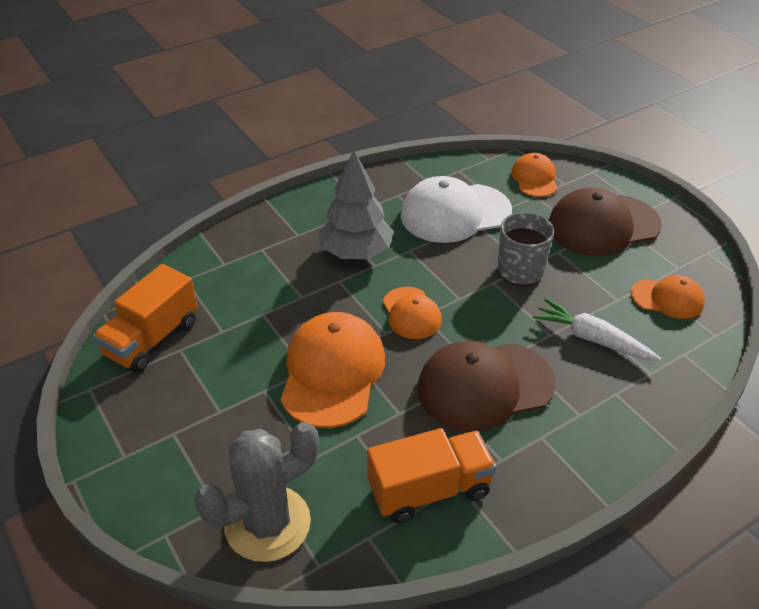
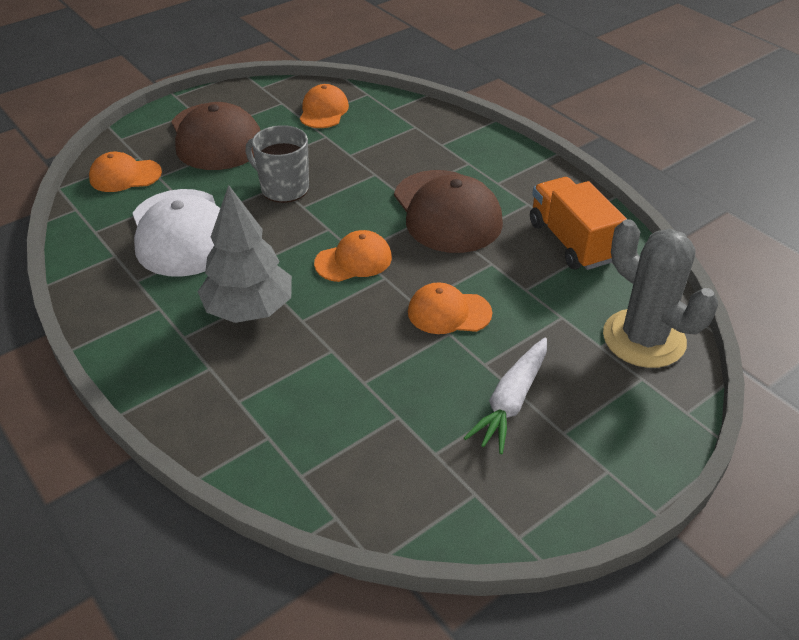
camera: 95 degrees left, 0 degrees up
(152, 339) = (420, 488): orange truck -> none
(332, 372) = (449, 312): orange cap -> orange cap, size x0.56
(592, 339) = (378, 151): white carrot -> white carrot (511, 401)

